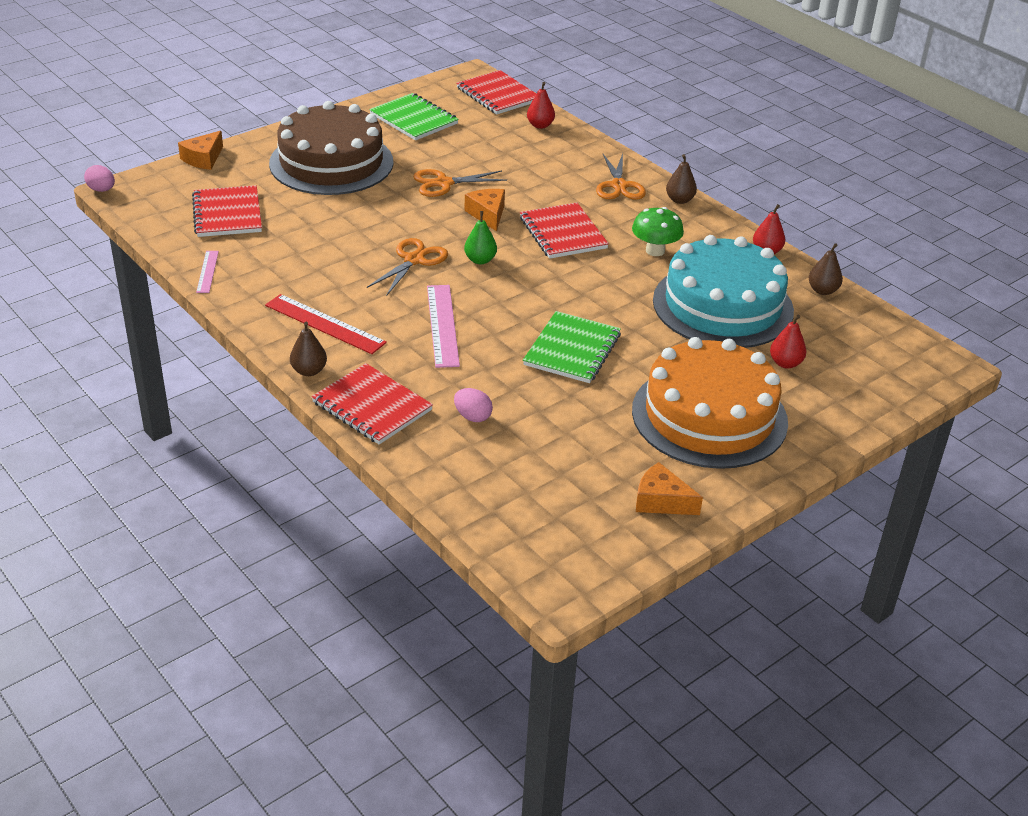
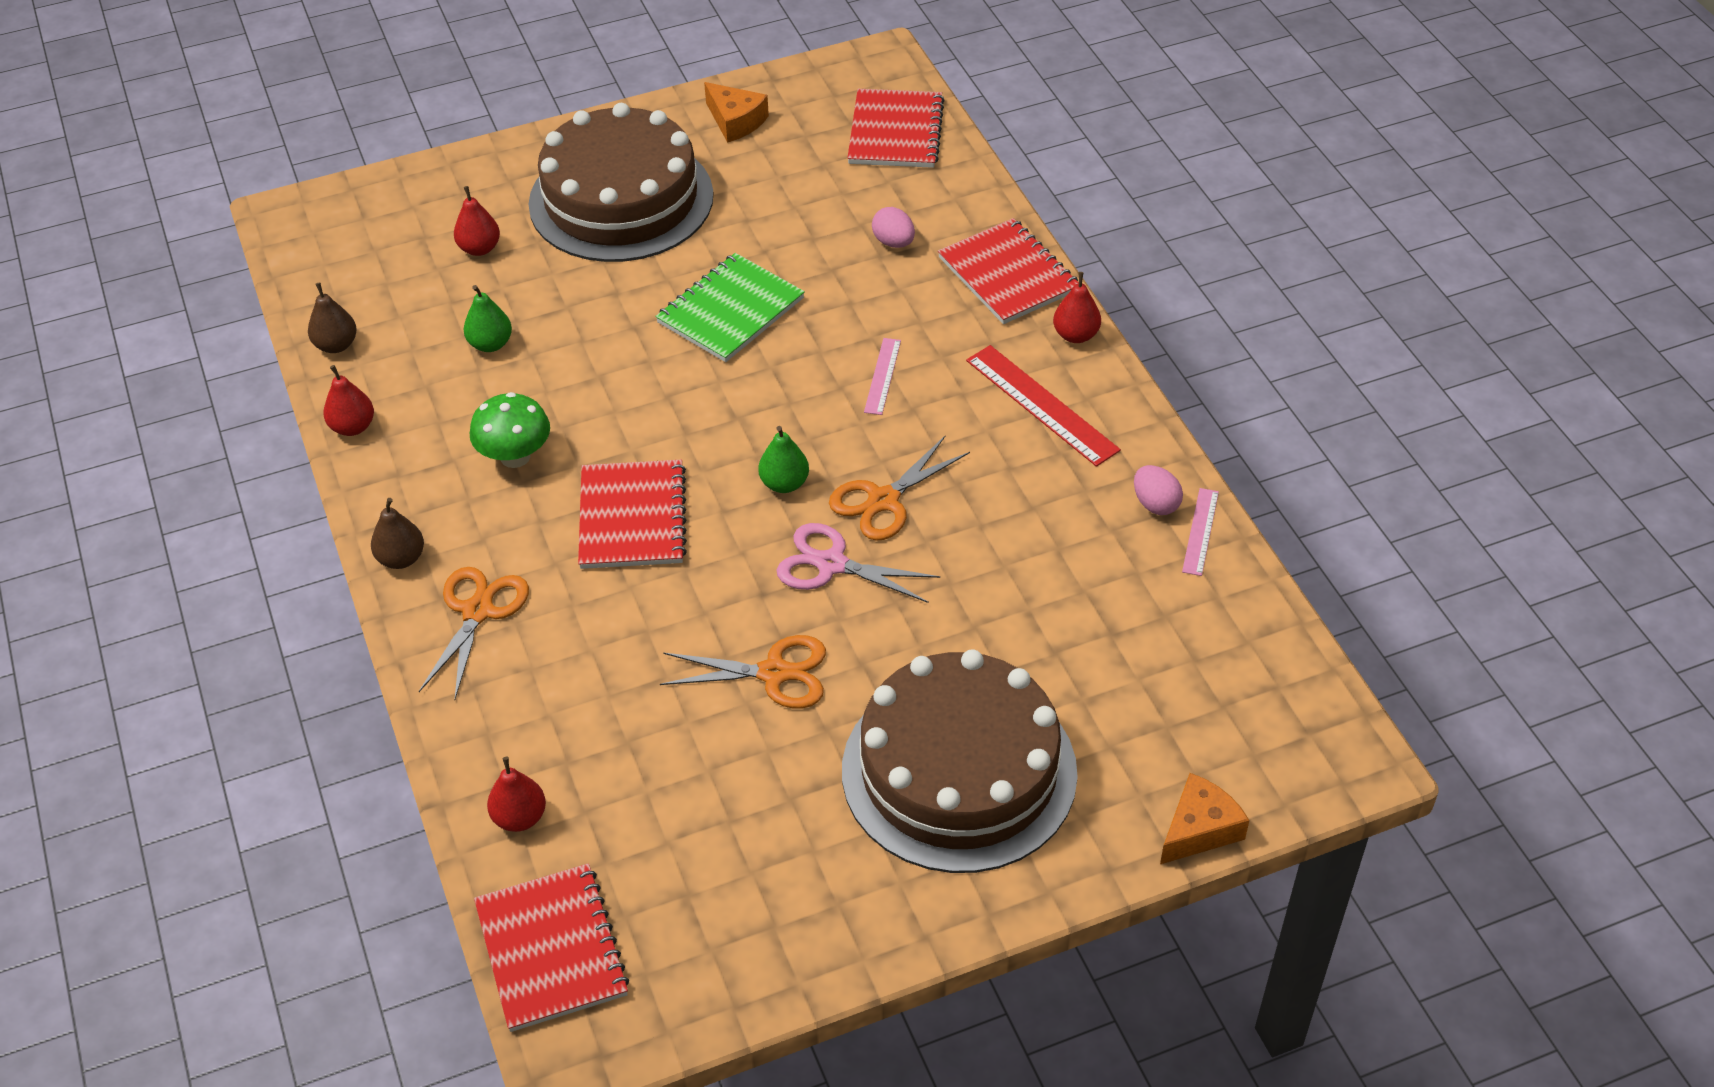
camera: 160 degrees left, 10 degrees up
(101, 190) = (1386, 767): pink egg -> pink egg (1155, 504)
(227, 214) = (1162, 660): red notebook -> red notebook (895, 132)
(309, 371) = (1076, 335): brown pear -> red pear
(413, 119) = (761, 889): green notebook -> none
(433, 228) = (831, 564): none -> pink scissors
(443, 325) = (882, 376): pink ruler -> pink ruler, size x0.56
(488, 214) = (731, 580): orange cheese -> none
(709, 416) = (621, 199): orange cake -> brown cake
(723, 305) = (490, 344): turquoise cake -> green pear

